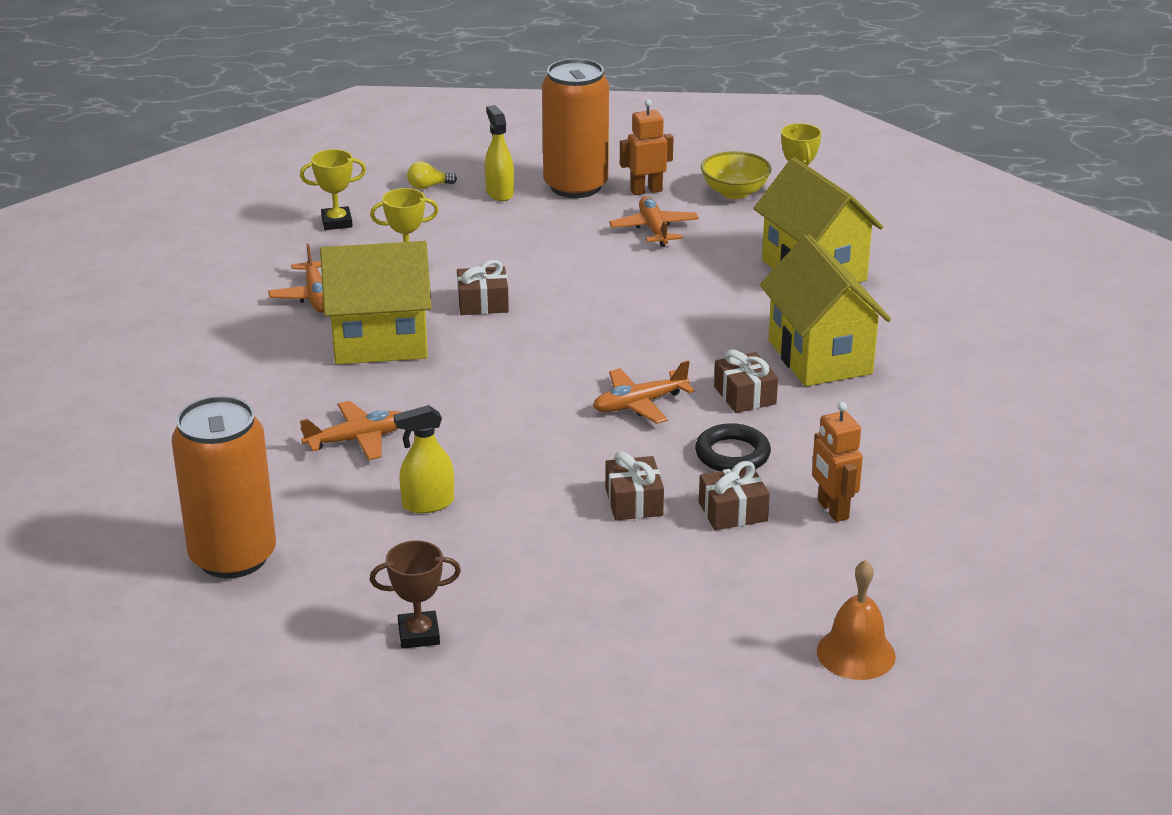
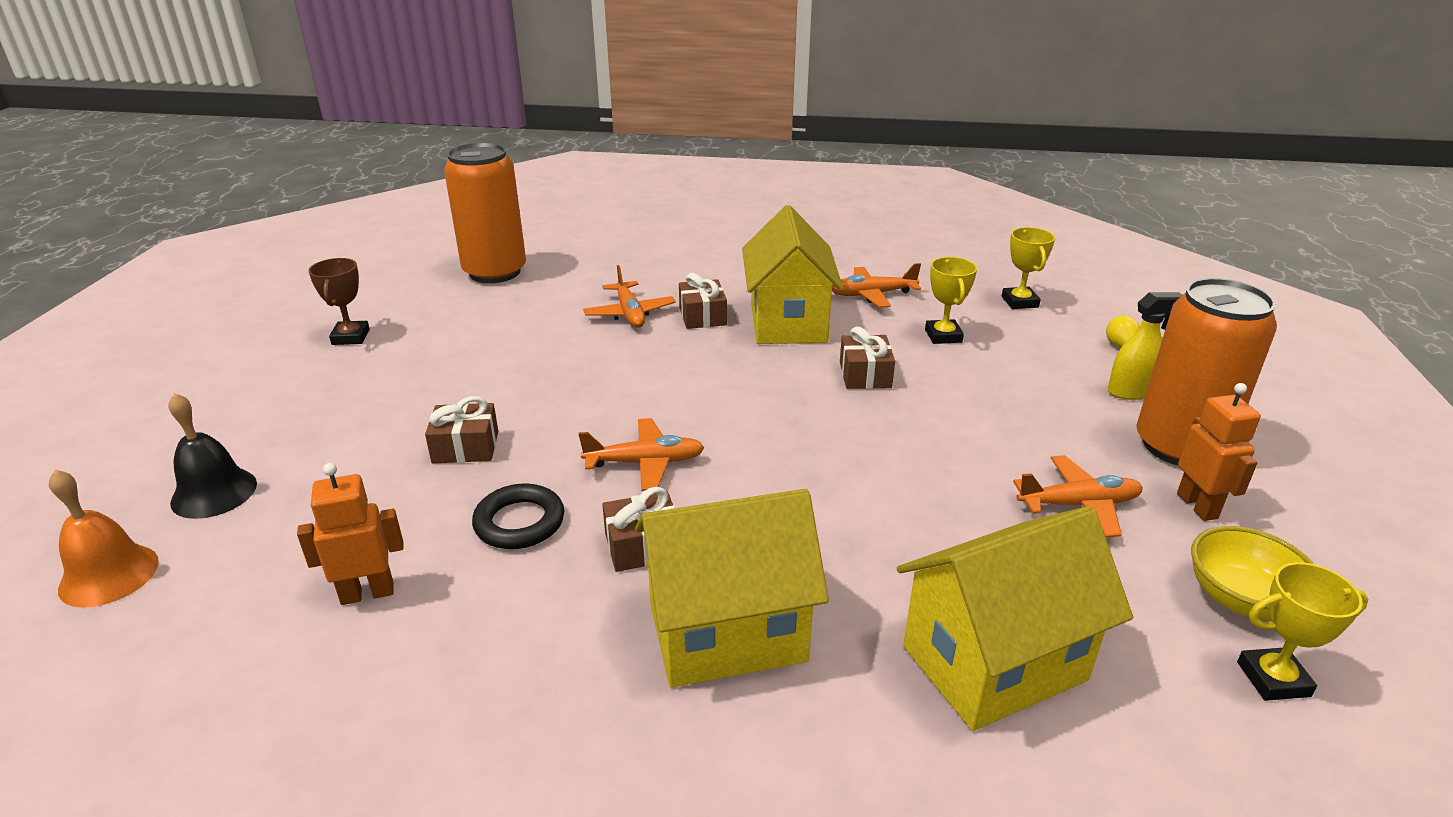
camera: 95 degrees right, 0 degrees up
(427, 504) = (520, 342): yellow spray bottle -> none
(639, 404) = (645, 463): orange plane -> orange plane turned 105 degrees clockwise
(733, 512) = (411, 512): brown gift -> brown gift (702, 316)
(734, 634) = (214, 493): none -> black bell

